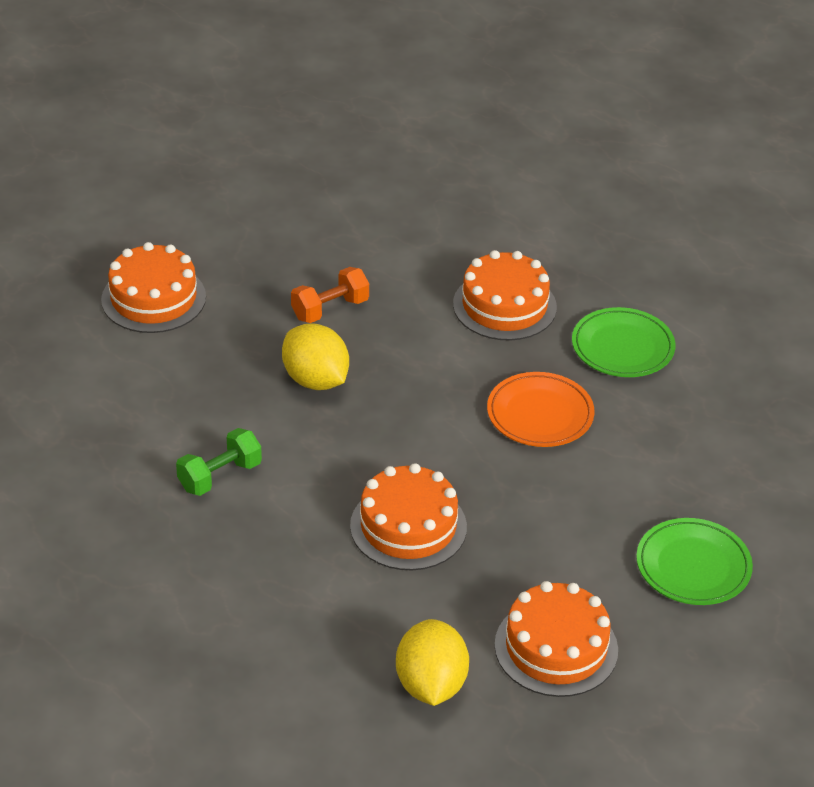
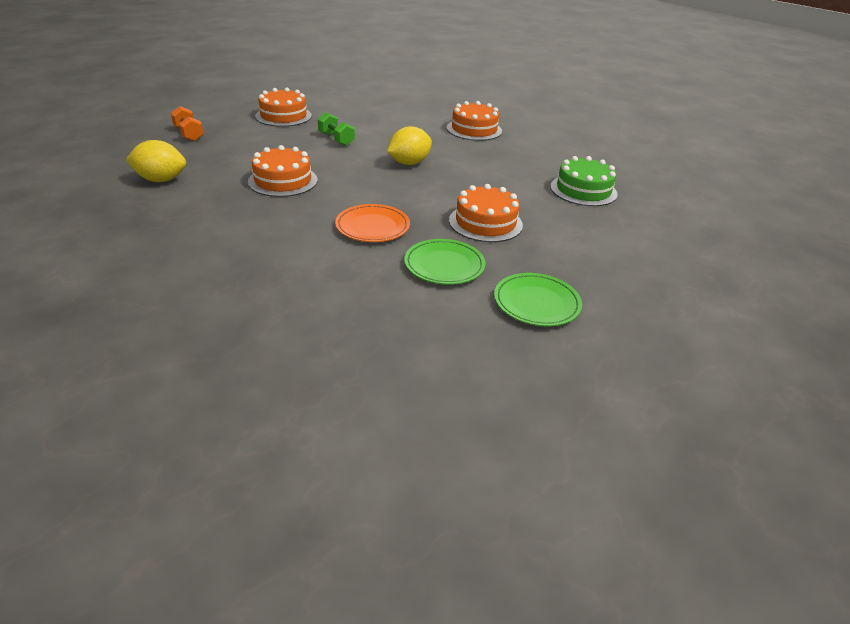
camera: 90 degrees right, 5 degrees down
(330, 309) = (472, 169): orange dumbbell -> orange dumbbell (189, 134)
(386, 204) = (583, 190): none -> green cake
(556, 647) = (163, 216): orange cake -> orange cake (283, 116)
(693, 566) = (205, 271): green plate -> green plate (536, 303)

